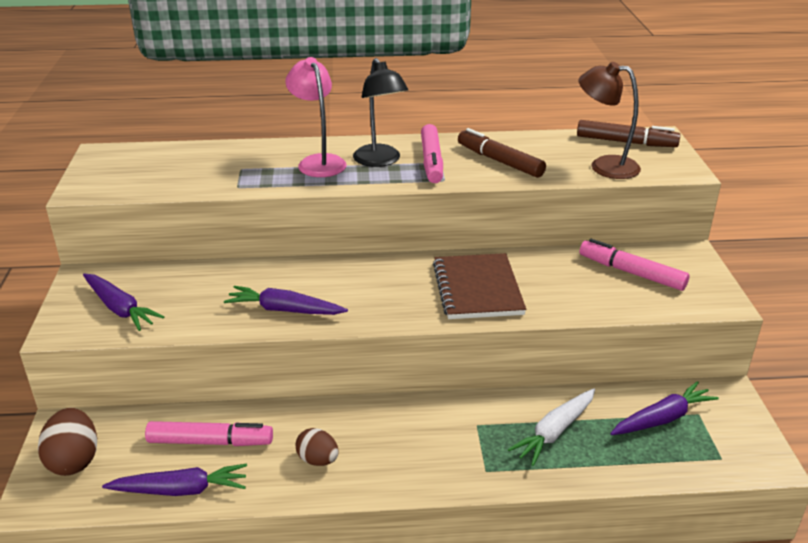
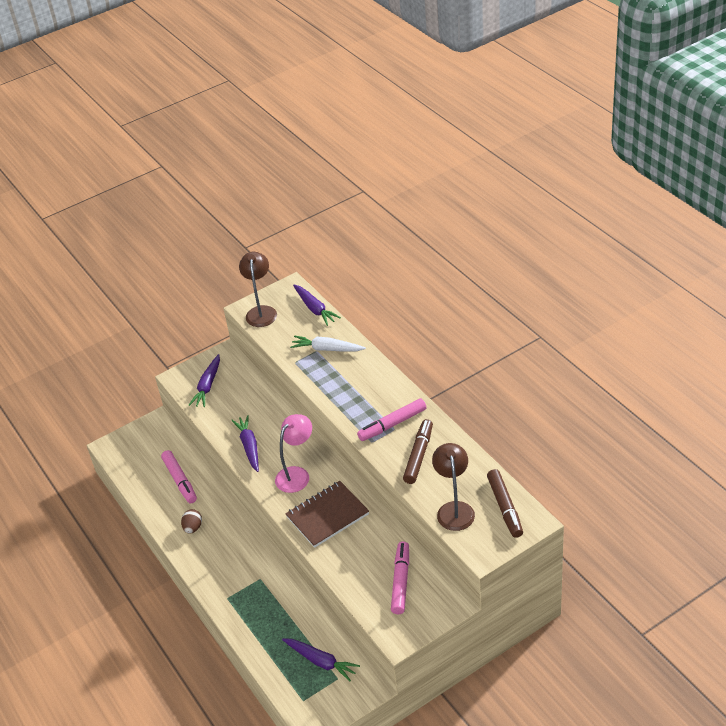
camera: 65 degrees right, 10 degrees up
(74, 460) = (139, 442): brown egg -> none
(107, 182) = (261, 311): none -> brown lamp
(181, 490) = (144, 490): purple carrot -> purple carrot (315, 309)
(318, 162) = (350, 376): pink lamp -> pink lamp (297, 474)
(380, 161) = (373, 402): black lamp -> none
(554, 432) = (276, 615): white carrot -> white carrot (327, 349)

